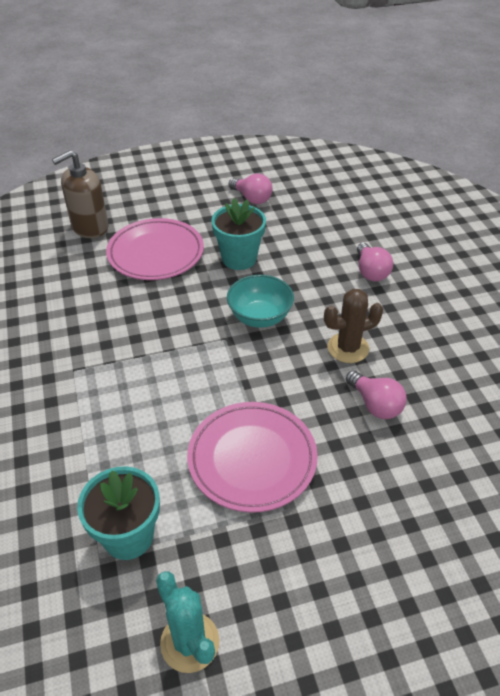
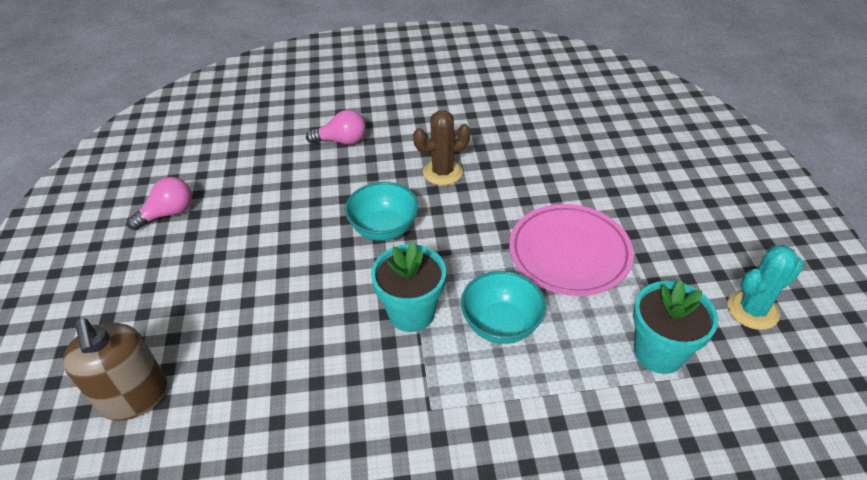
camera: 80 degrees left, 0 degrees up
(156, 253) = (234, 316): pink plate -> none
(156, 408) = (501, 324): none -> turquoise bowl
(239, 258) = (280, 236): turquoise flower pot -> turquoise flower pot (411, 313)
(348, 348) = (442, 172): brown cactus -> brown cactus turned 75 degrees clockwise
(375, 404) = (512, 167): pink light bulb -> none

